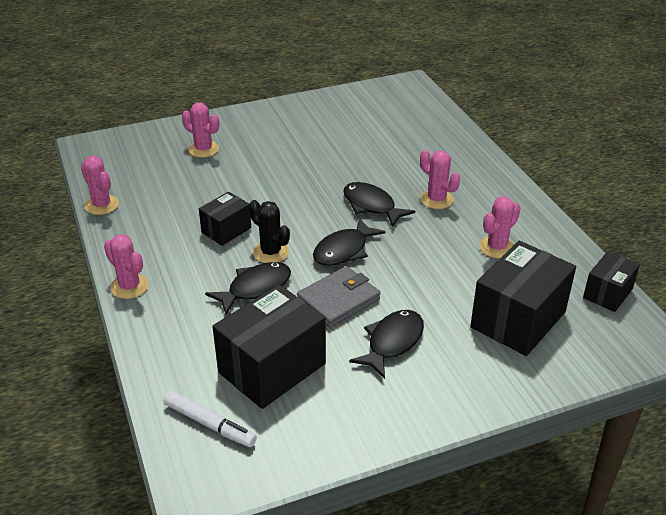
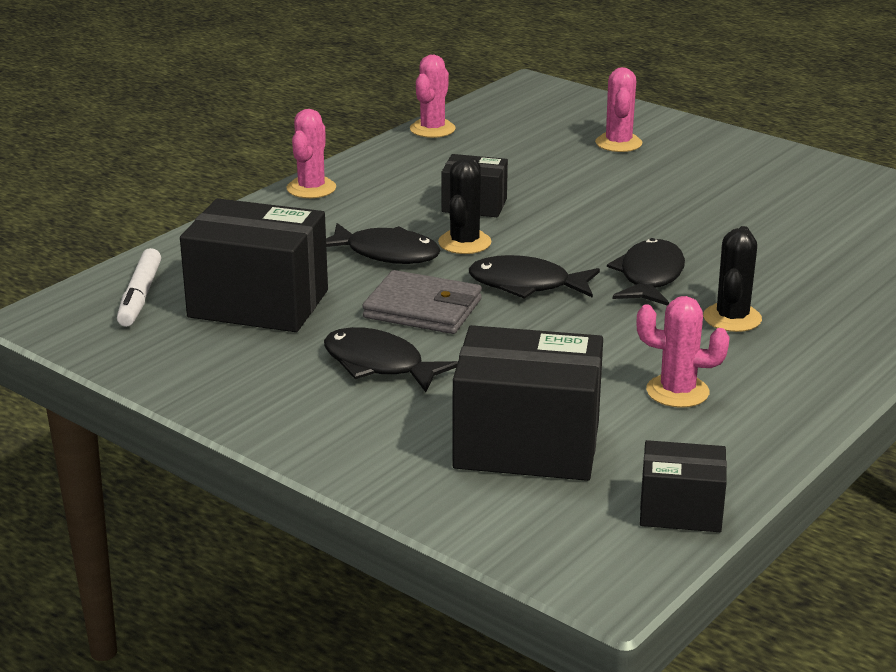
camera: 60 degrees right, 10 degrees down
(392, 342) = (379, 365): black fish -> black fish turned 150 degrees counterclockwise
(436, 199) = (732, 318): pink cactus -> black cactus

